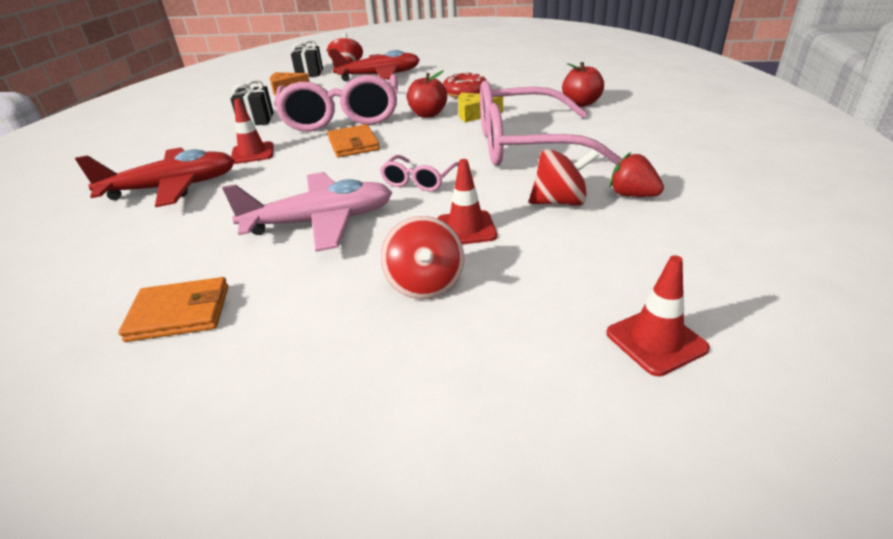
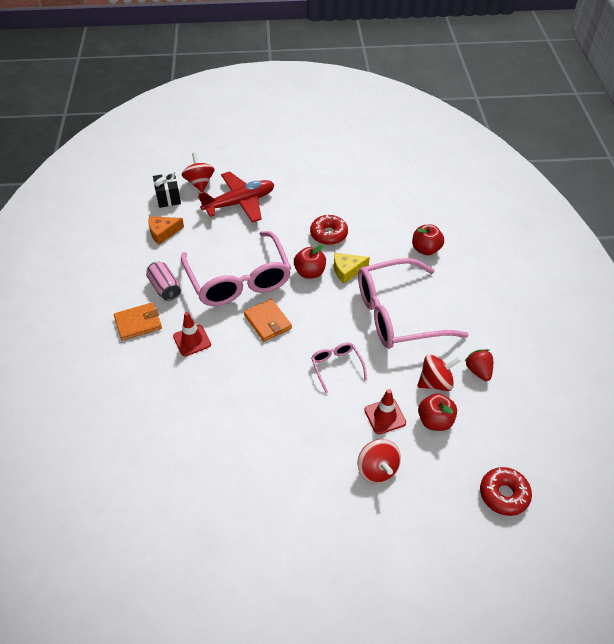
camera: 15 degrees left, 15 degrees up
(172, 188) = (156, 392): red plane -> none
(180, 313) = (246, 512): orange wallet -> orange wallet (138, 323)
(256, 120) = (165, 288): black gift -> pink can
(320, 222) = (288, 420): pink plane -> none
(419, 181) = (336, 367): pink glasses -> pink glasses turned 150 degrees clockwise
(546, 239) = (435, 421): none -> red apple
(632, 195) = (478, 371): red strawberry -> red strawberry turned 45 degrees clockwise
(656, 341) = (504, 494): red traffic cone -> red donut

